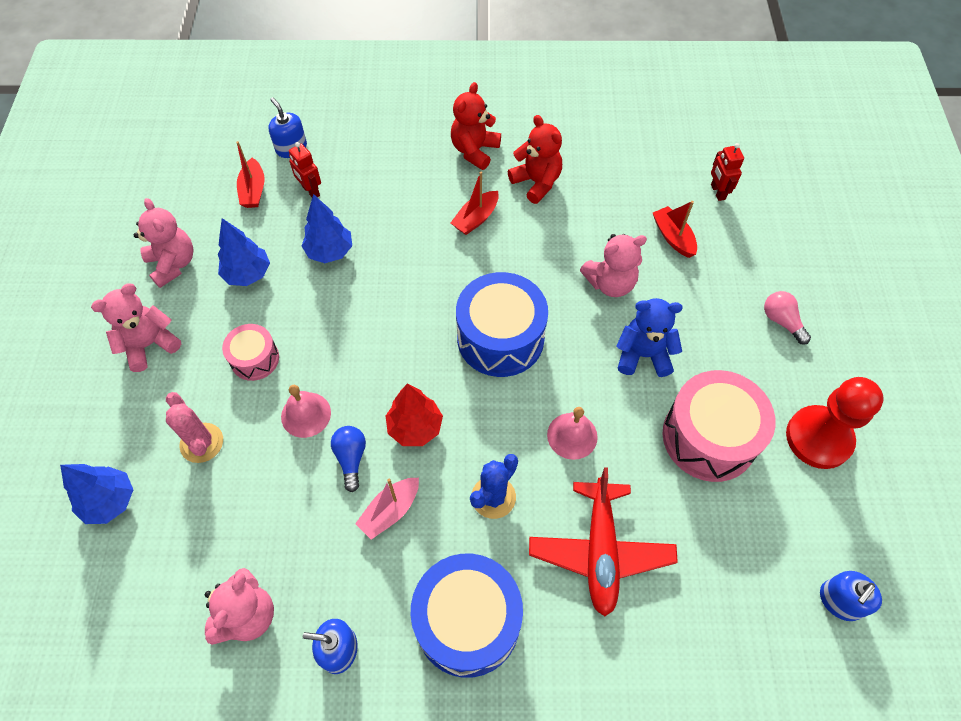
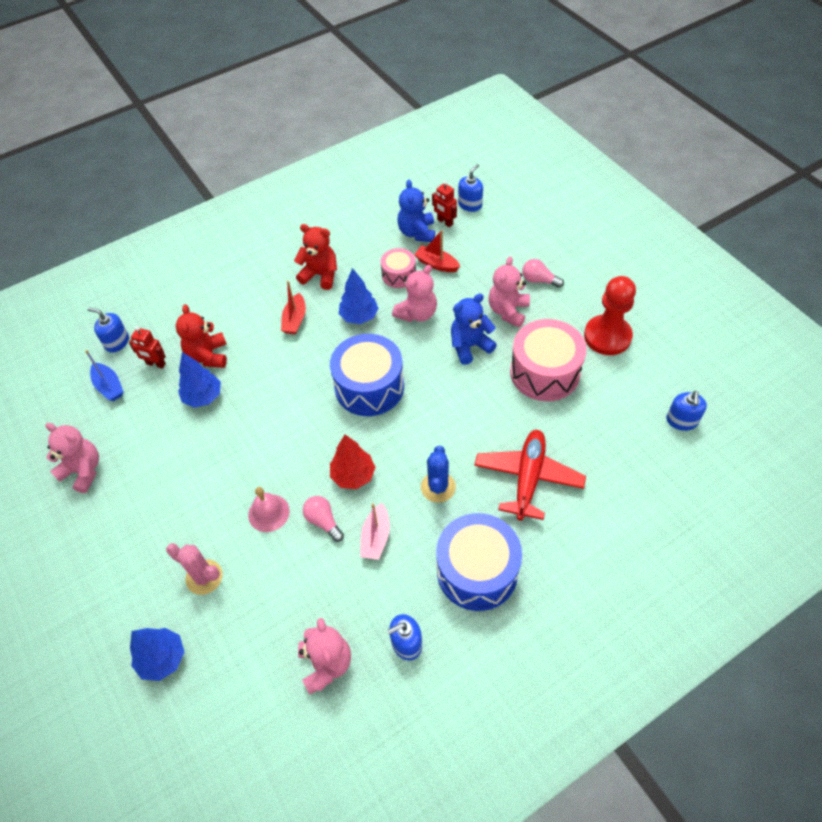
camera: 30 degrees left, 5 degrees down
(149, 345) = (108, 536): pink teddy bear -> pink teddy bear (508, 311)
(248, 274) = (150, 446): blue tree -> blue tree (359, 317)
(253, 190) = (109, 386): red boat -> blue boat
(255, 359) = (201, 499): pink drum -> pink drum (399, 275)
(351, 458) = (323, 521): blue light bulb -> pink light bulb
(474, 151) = (260, 276): red teddy bear -> red teddy bear (208, 356)
(572, 435) = (460, 420): pink bell -> none
(600, 551) = (528, 478): red plane -> red plane turned 135 degrees counterclockwise
(676, 188) = (417, 233): none -> blue teddy bear
(762, 186) = (470, 204): none -> blue soap dispenser

